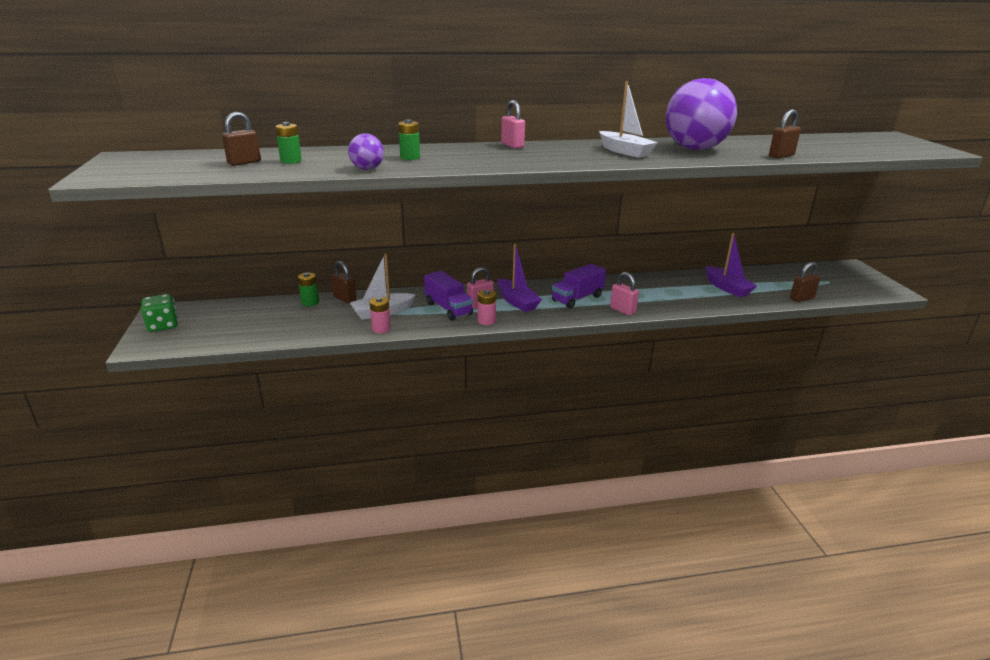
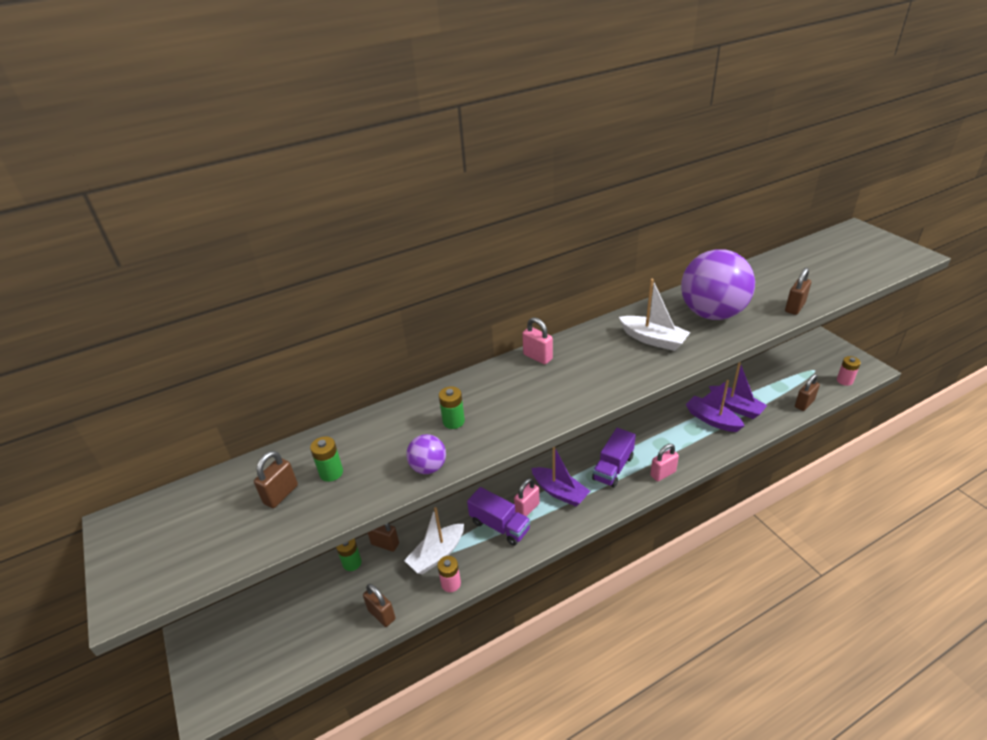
camera: 15 degrees left, 10 degrees up
(163, 325) = (210, 661): green dice -> none
(311, 332) = (381, 614): none -> brown padlock
(486, 321) = (547, 534): pink battery -> pink battery (844, 380)
(622, 310) = (663, 474): pink padlock -> pink padlock turned 60 degrees counterclockwise
(697, 290) = (712, 420): none -> purple boat

